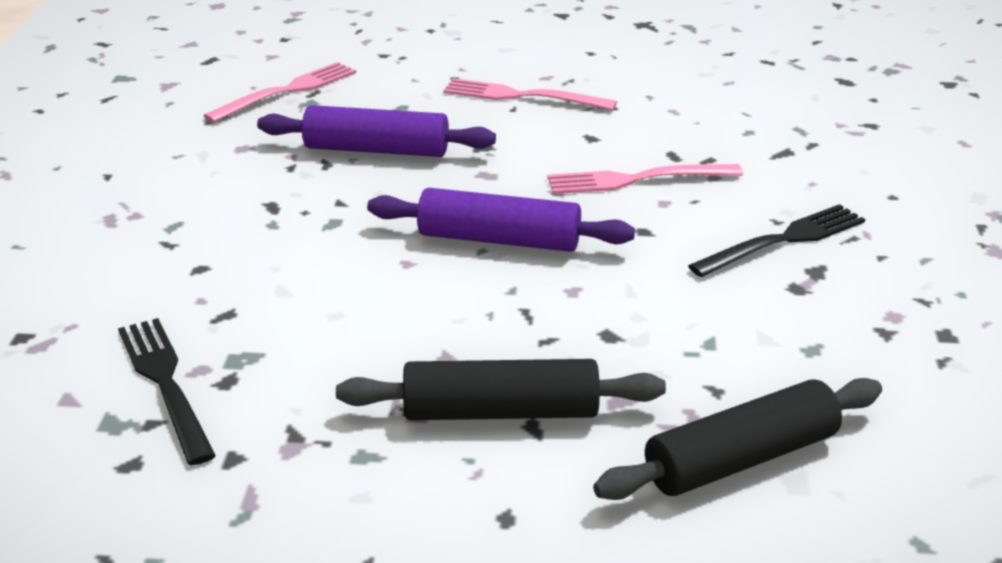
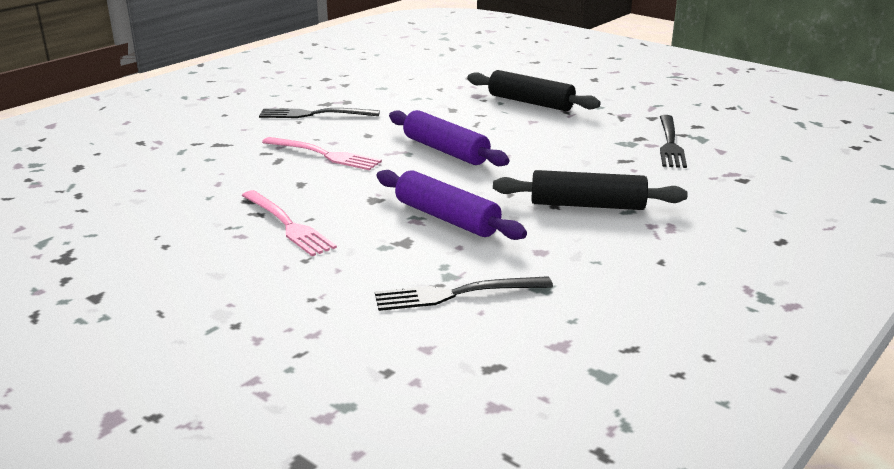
camera: 145 degrees left, 5 degrees down
(287, 91) = (456, 294): pink fork -> black fork
(741, 459) = (462, 75): black rolling pin -> black rolling pin (587, 205)

